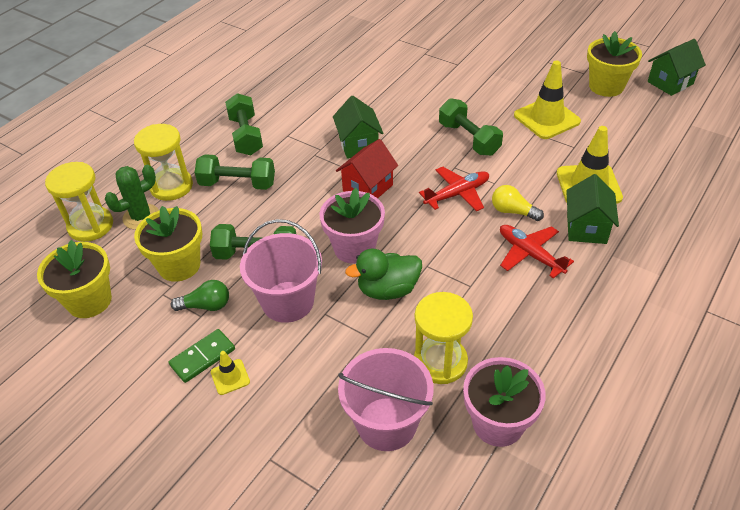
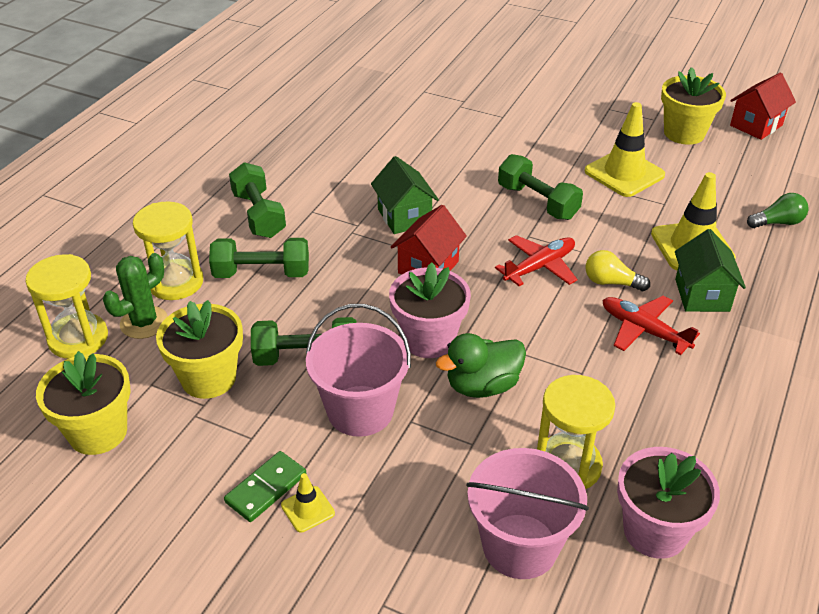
camera: 10 degrees left, 5 degrees down
(206, 306) = (255, 425): green light bulb -> green light bulb (777, 223)
(670, 83) = (756, 125): green house -> red house

